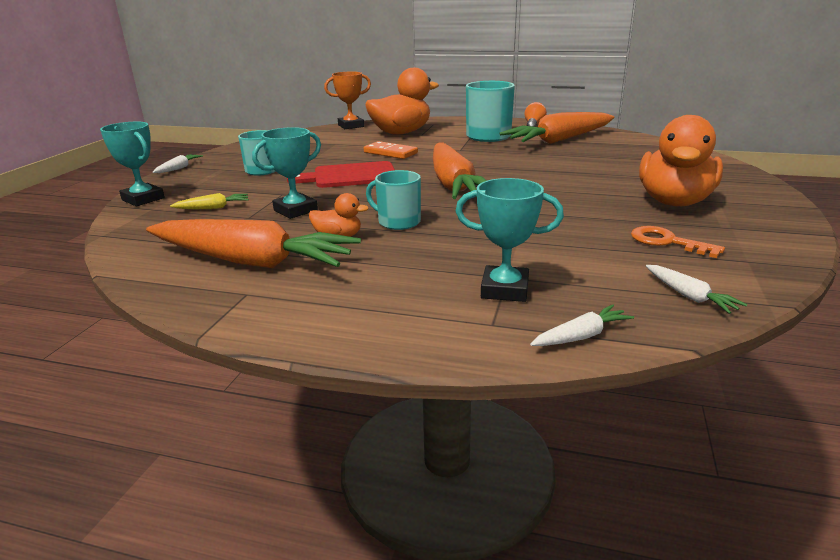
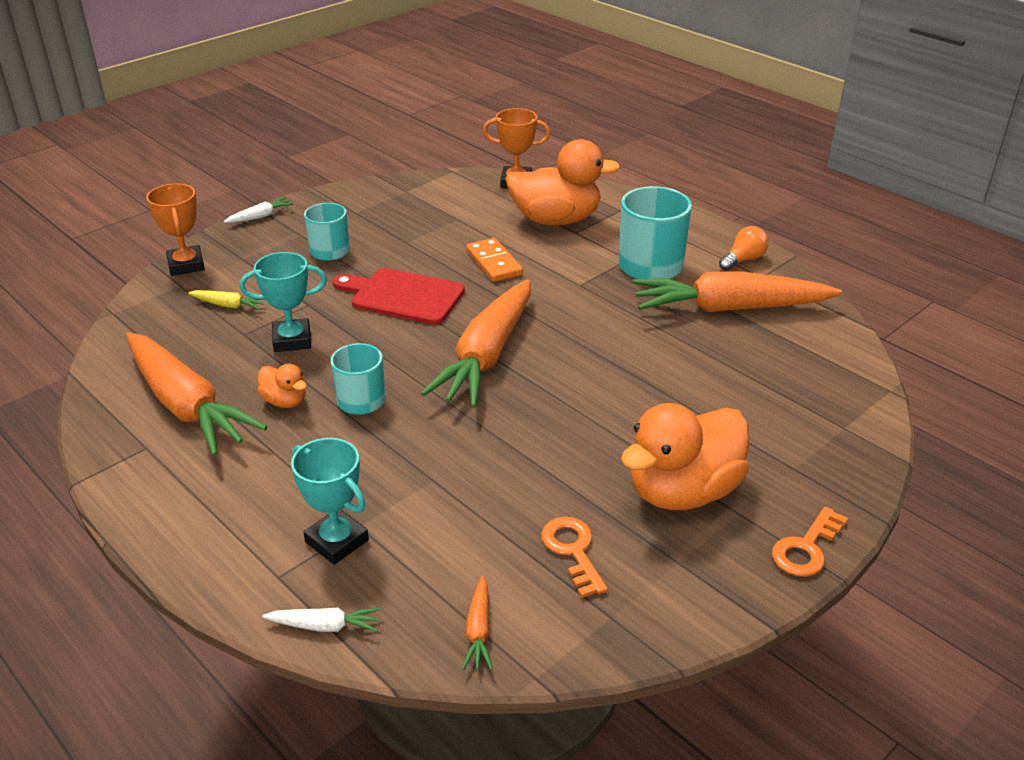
camera: 30 degrees right, 10 degrees up
(143, 199) = (186, 265): turquoise trophy -> orange trophy
(689, 296) = (478, 630): white carrot -> orange carrot
(778, 203) = (806, 548): none -> orange key

